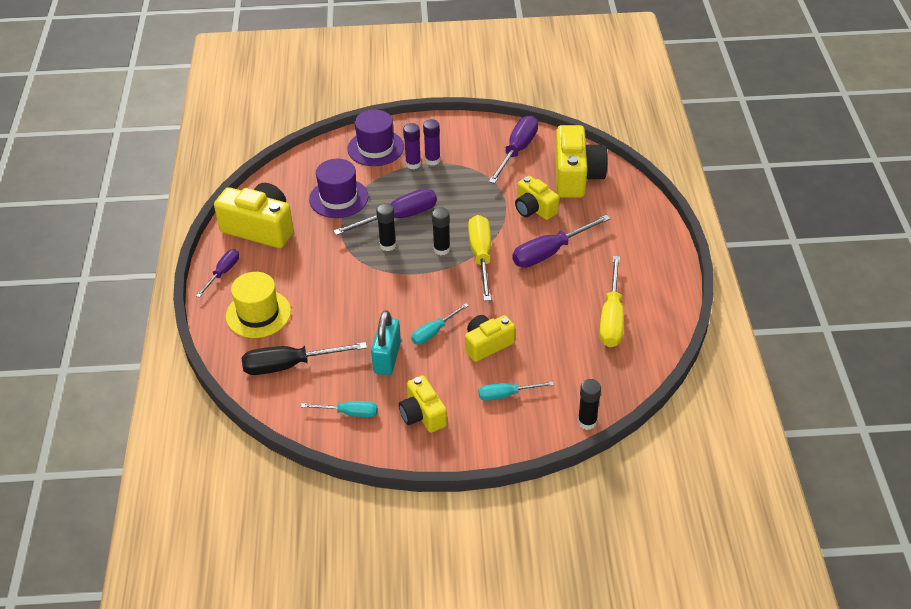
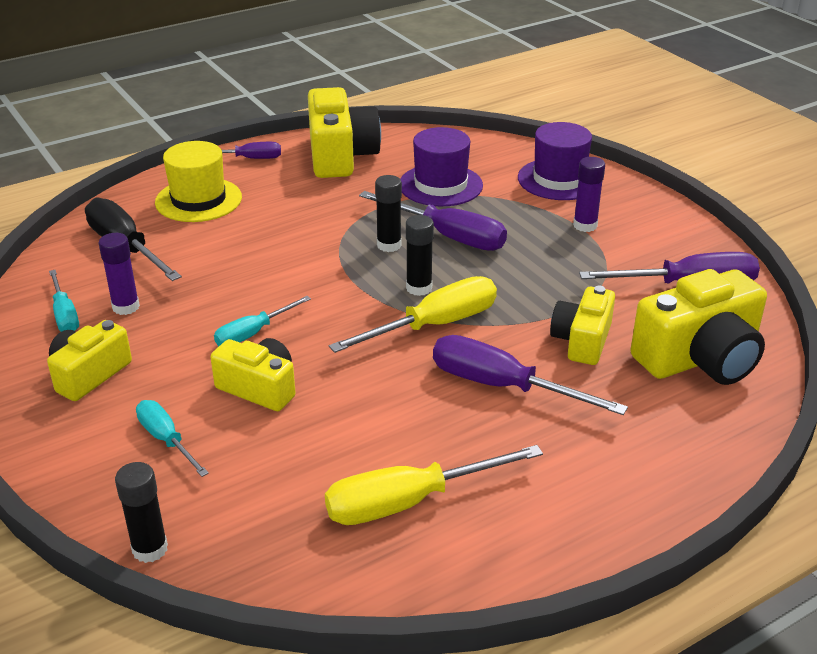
camera: 60 degrees right, 10 degrees down
(387, 358) = (180, 311): turquoise padlock -> none
(413, 164) = (560, 214): purple glue stick -> purple glue stick (126, 307)
(434, 332) = (253, 333): turquoise screwdriver -> turquoise screwdriver turned 60 degrees counterclockwise

